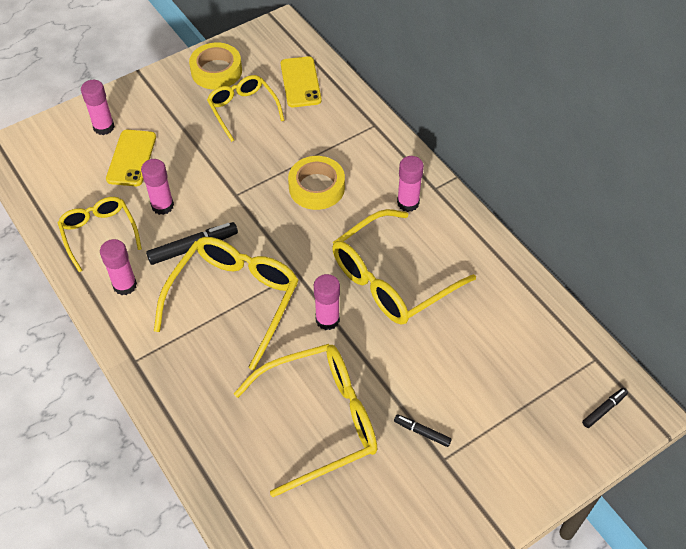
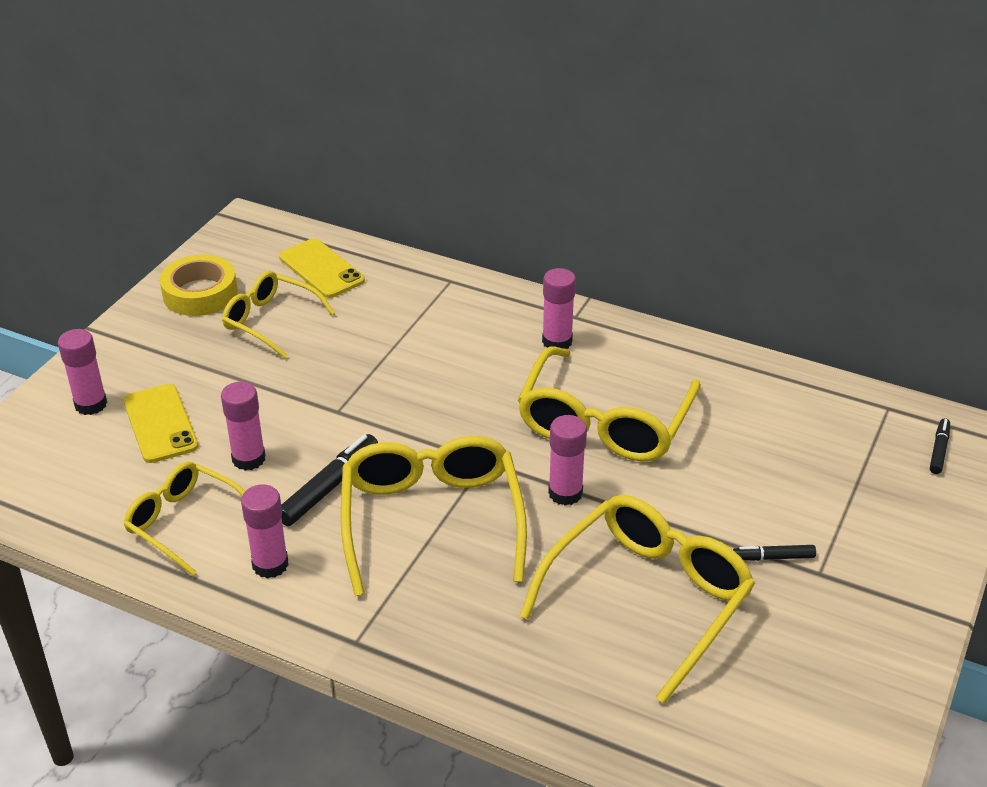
camera: 30 degrees left, 15 degrees down
(316, 187) = (434, 366): yellow tape -> none

